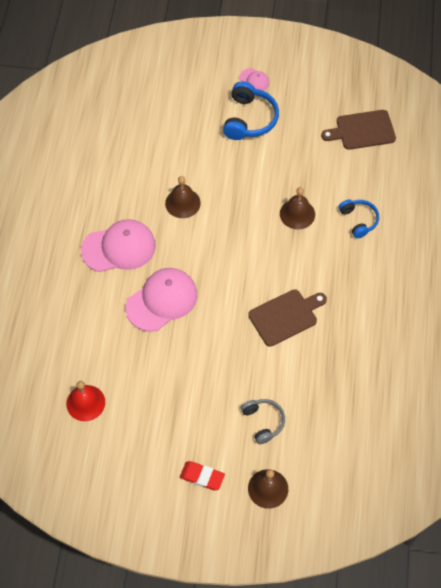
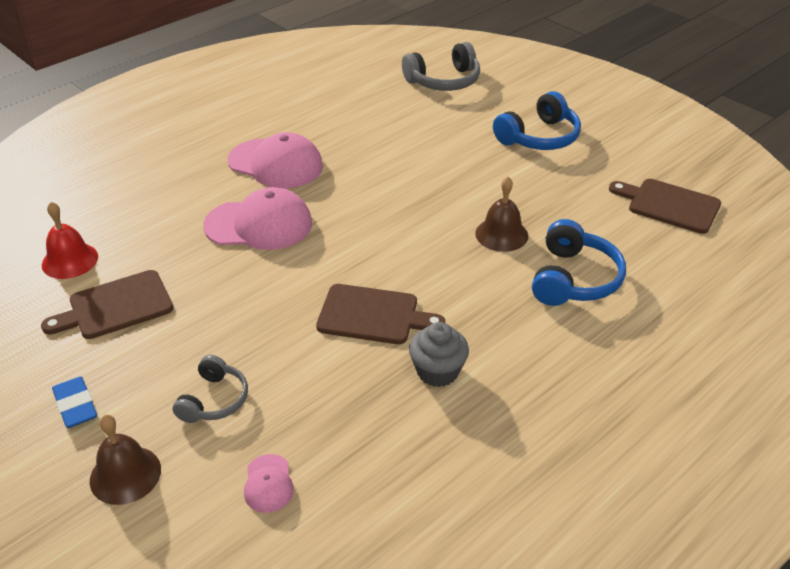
camera: 40 degrees right, 20 degrees down
(145, 102) = (444, 81): none -> grey headphones
(150, 410) = (115, 306): none -> brown cutting board
(182, 203) = (384, 164): brown bell -> none
(202, 477) = (76, 406): red eraser -> blue eraser
(254, 80) = (580, 113): pink cap -> pink cap (268, 484)
(347, 327) = (437, 371): none -> grey cupcake
(358, 220) = (574, 279): blue headphones -> blue headphones, size x1.57

